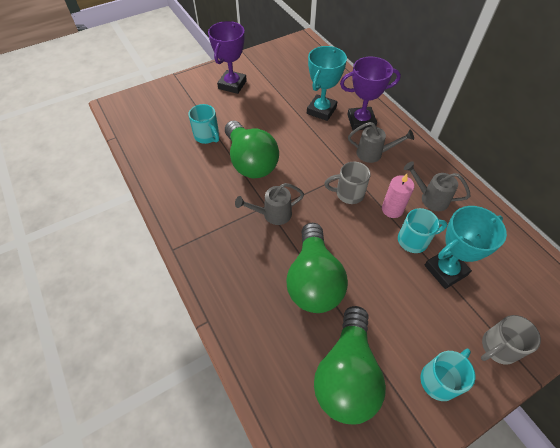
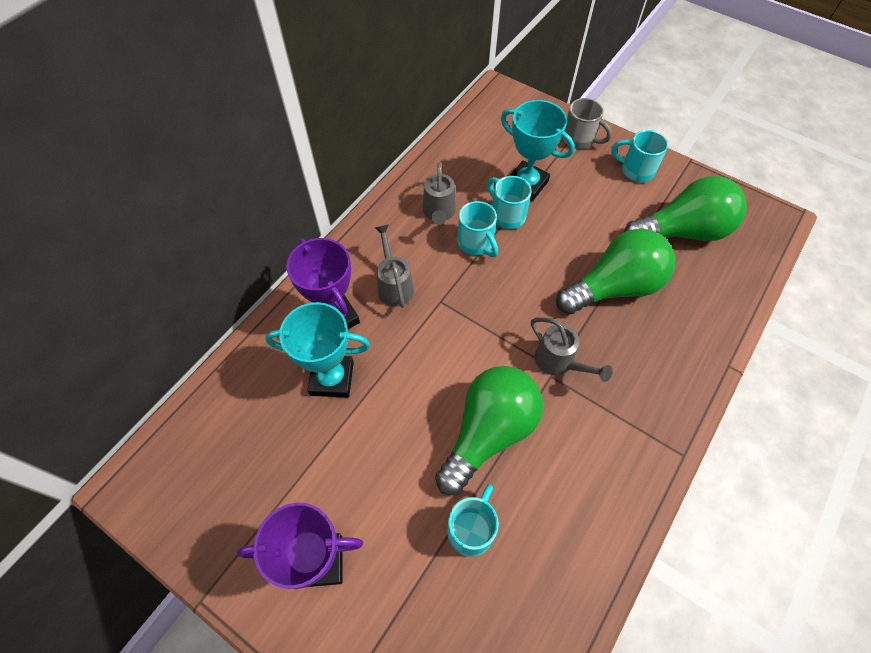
camera: 115 degrees left, 5 degrees up
(348, 193) = (478, 292): grey mug -> none
(392, 209) = (476, 243): pink candle -> turquoise mug

